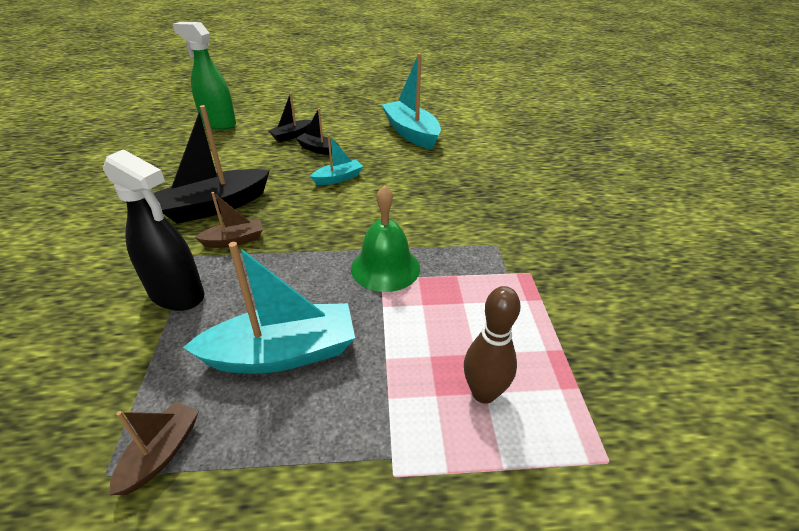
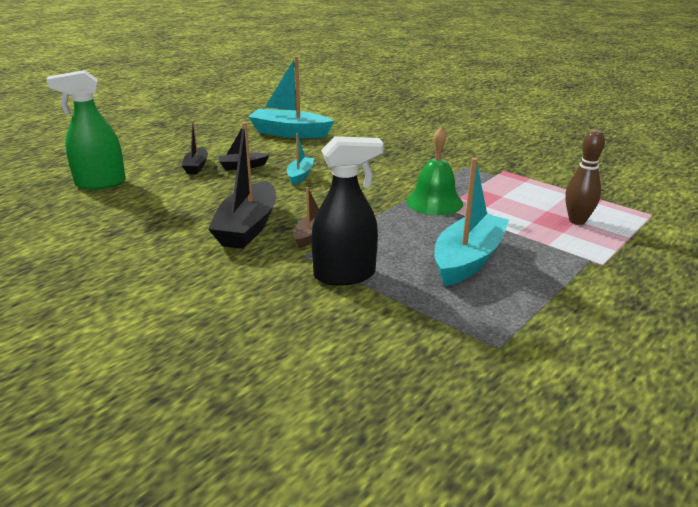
camera: 45 degrees left, 10 degrees down
(161, 453) = (504, 323): brown boat -> none

